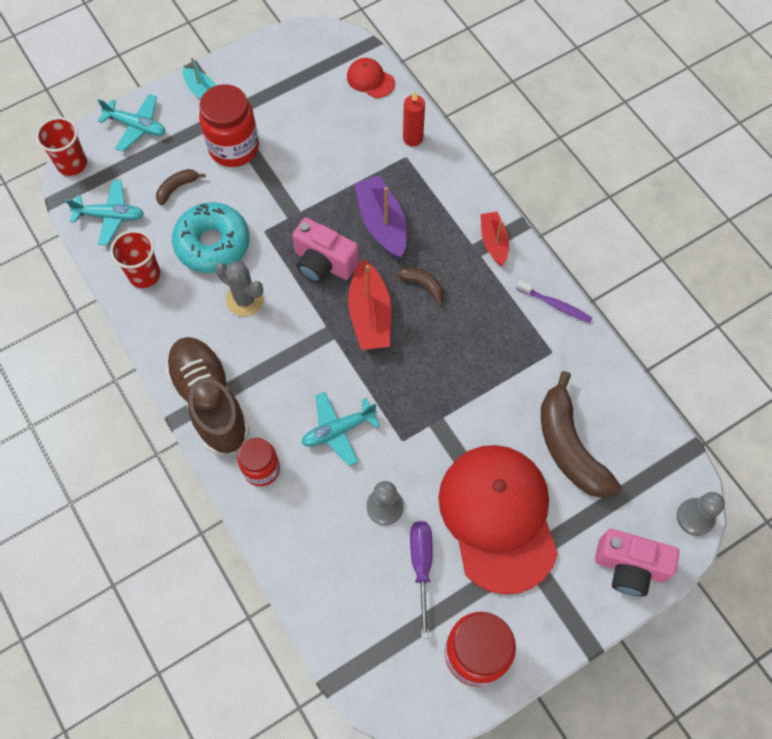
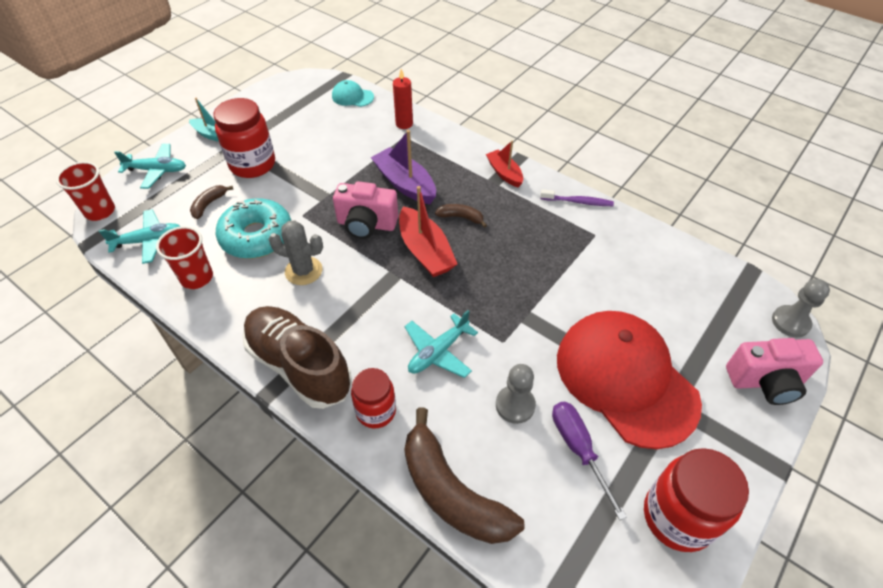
camera: 20 degrees left, 15 degrees down
(370, 79) = (352, 97): red cap -> turquoise cap
(569, 447) = (652, 301): brown banana -> brown banana (451, 492)

